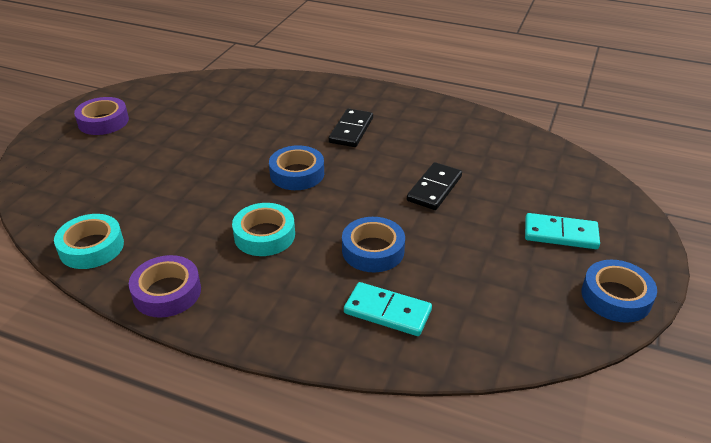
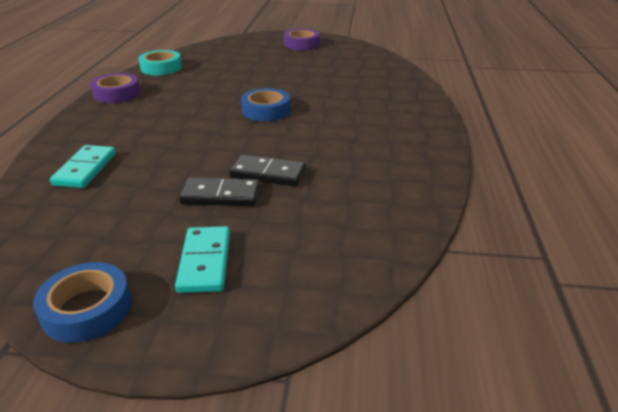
camera: 75 degrees right, 5 degrees down
(264, 235) = (180, 111): turquoise tape -> none
(351, 130) = (349, 122): black domino -> black domino (221, 195)
(373, 250) = (165, 154): blue tape -> none

